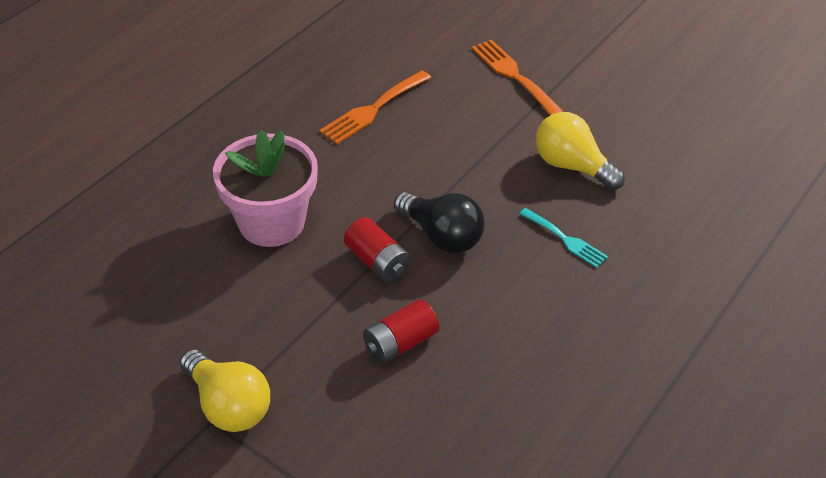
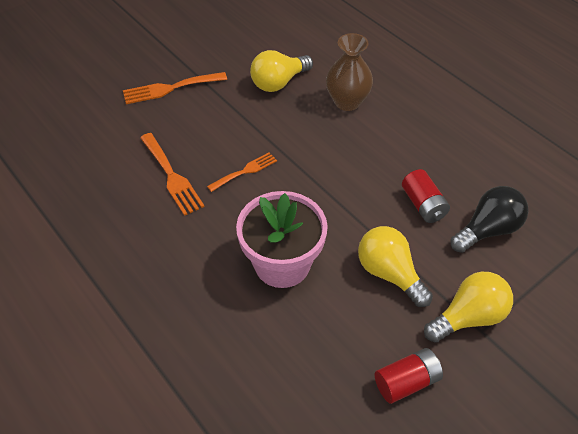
camera: 75 degrees left, 5 degrees up
(278, 320) = (389, 273): none -> yellow light bulb
(377, 262) = (343, 204): red battery -> red battery (406, 382)
(401, 166) = (245, 171): none -> orange fork
(442, 236) = (327, 163): black light bulb -> black light bulb (488, 230)
(566, 240) = (347, 102): turquoise fork -> brown vase

